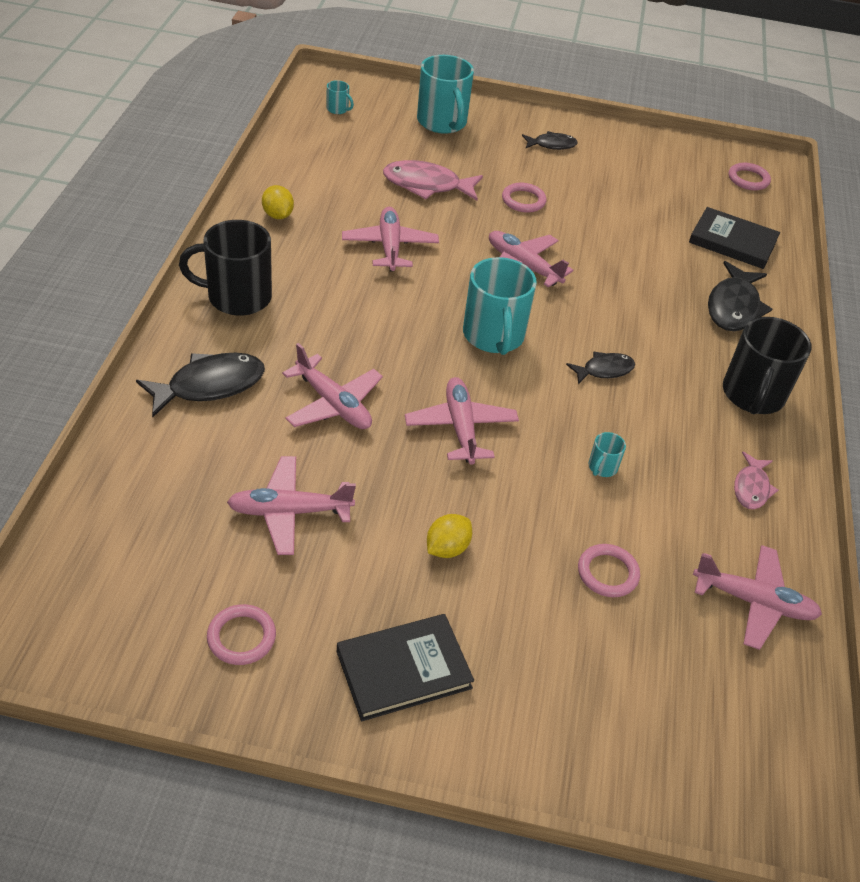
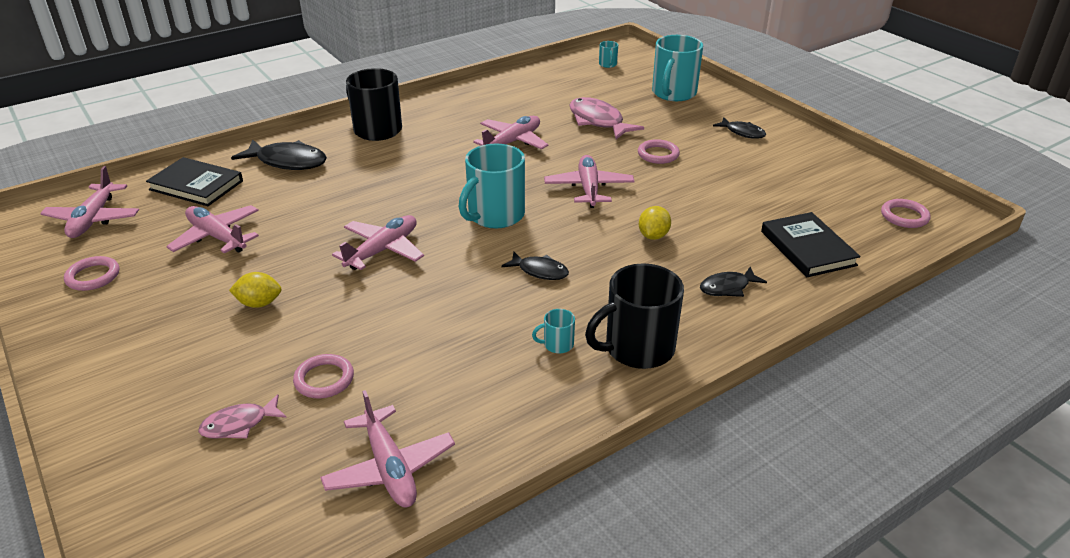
camera: 50 degrees right, 10 degrees down
(278, 215) = (471, 102): yellow lemon -> yellow lemon (653, 236)
(333, 404) = (333, 201): pink plane -> pink plane (94, 219)
(403, 669) = (127, 344): black book -> black book (196, 185)
(602, 467) = (433, 322): turquoise mug -> turquoise mug (557, 344)
(733, 307) = (727, 287): black fish -> black fish, size x0.59
(751, 488) = (523, 401): pink fish -> pink fish (239, 424)

